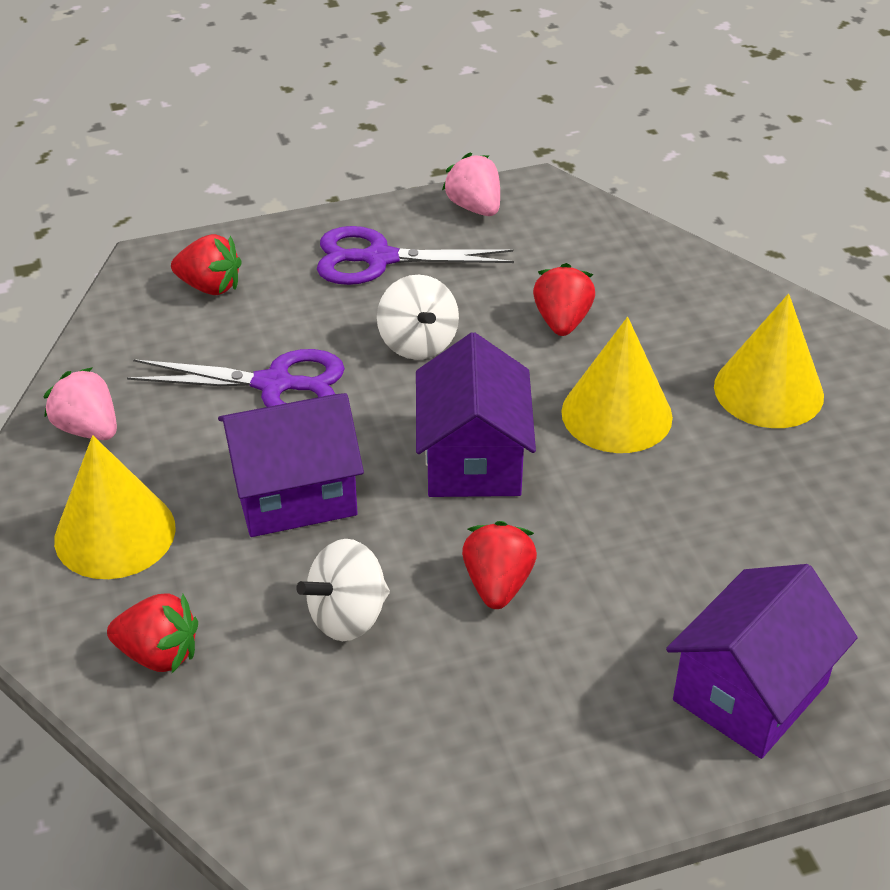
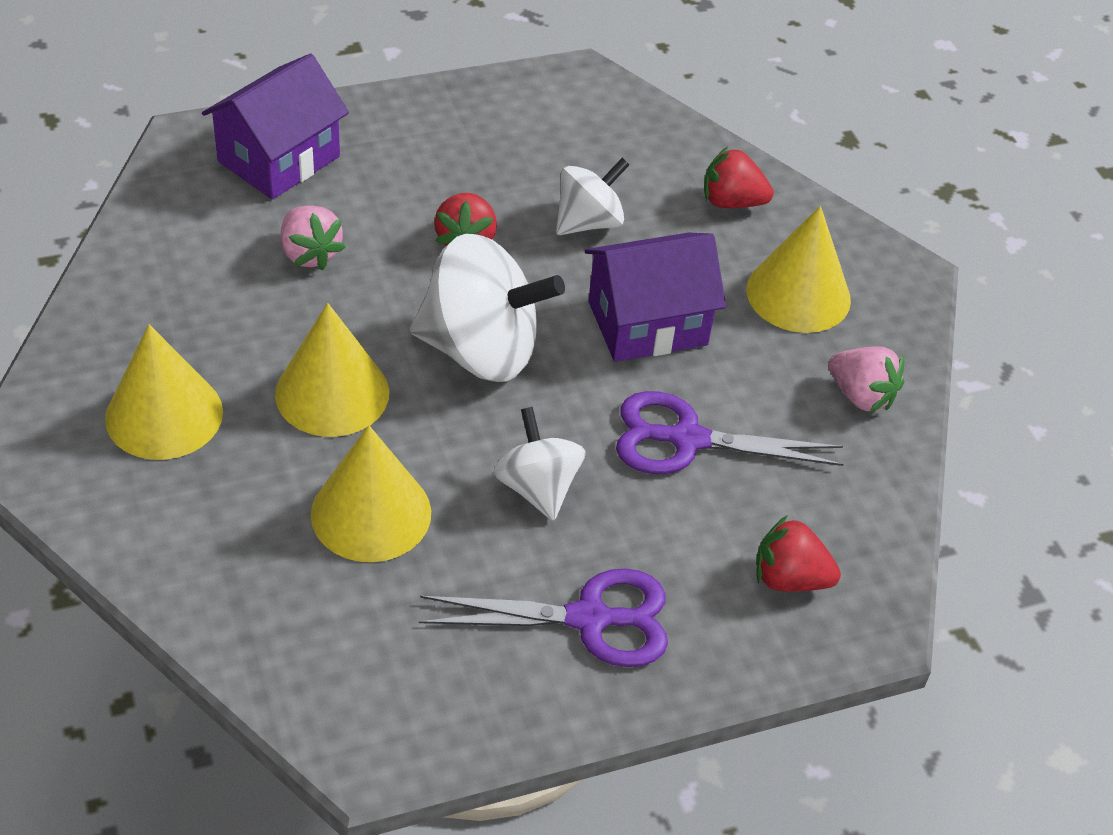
camera: 175 degrees right, 5 degrees up
(473, 459) = (481, 350): purple house -> white spinning top
(474, 207) = (463, 713): pink strawberry -> pink strawberry (309, 254)
(562, 321) = (371, 513): red strawberry -> yellow cone

